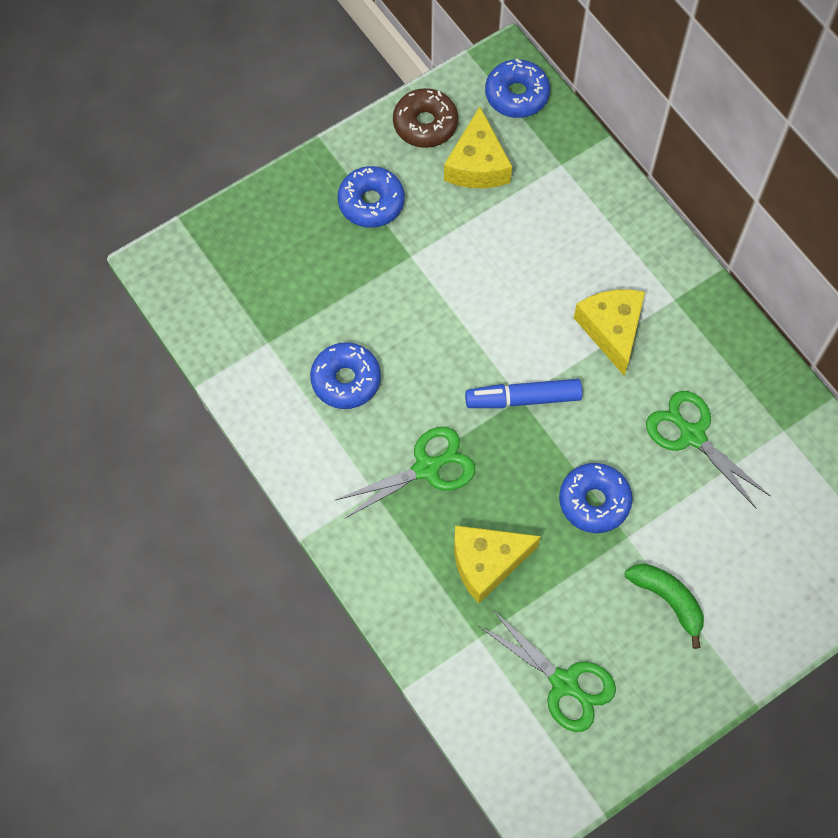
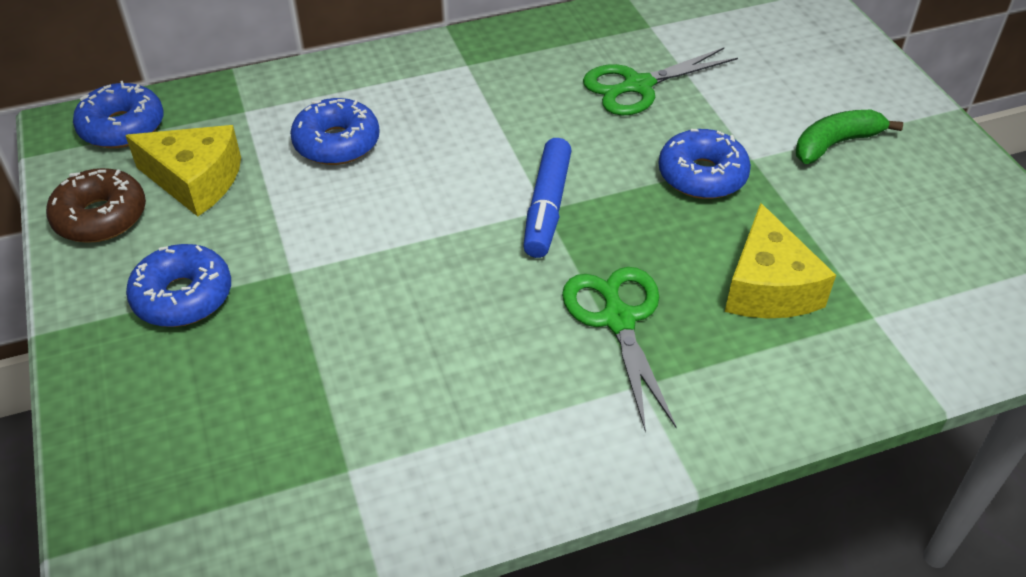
camera: 75 degrees left, 20 degrees down
(346, 380) = (452, 382): blue donut -> blue donut (337, 143)
(565, 683) = (938, 248): green scissors -> none
(612, 330) = (484, 116): yellow cheese -> none

